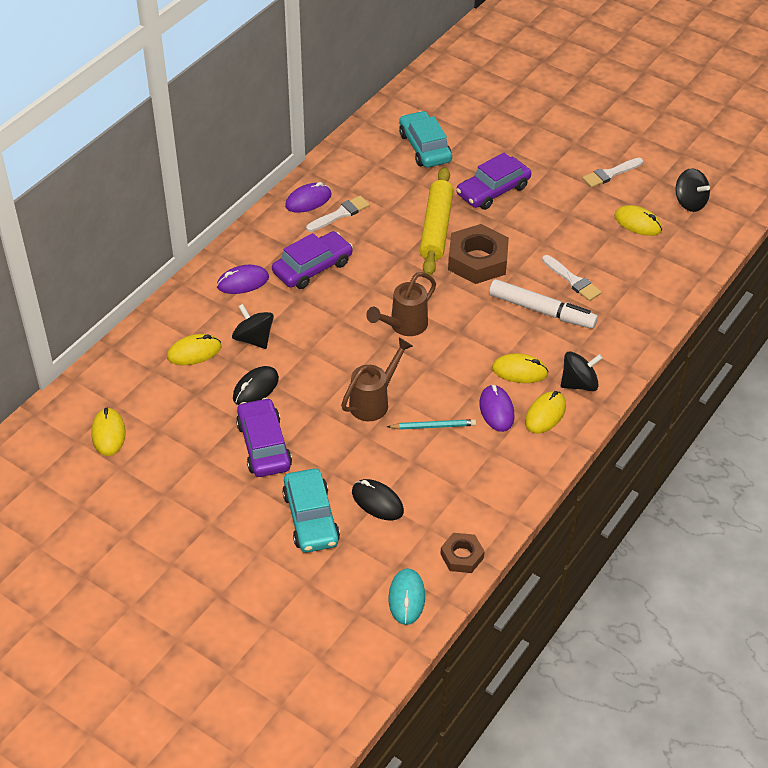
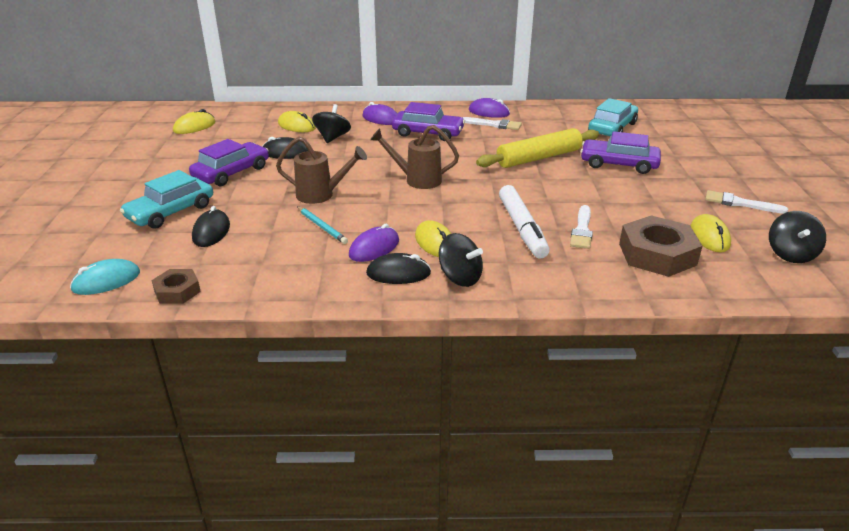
camera: 55 degrees right, 15 degrees down
(477, 260) = (533, 183): brown nut -> brown nut (657, 254)
(545, 414) = (398, 273): yellow mouse -> black mouse

